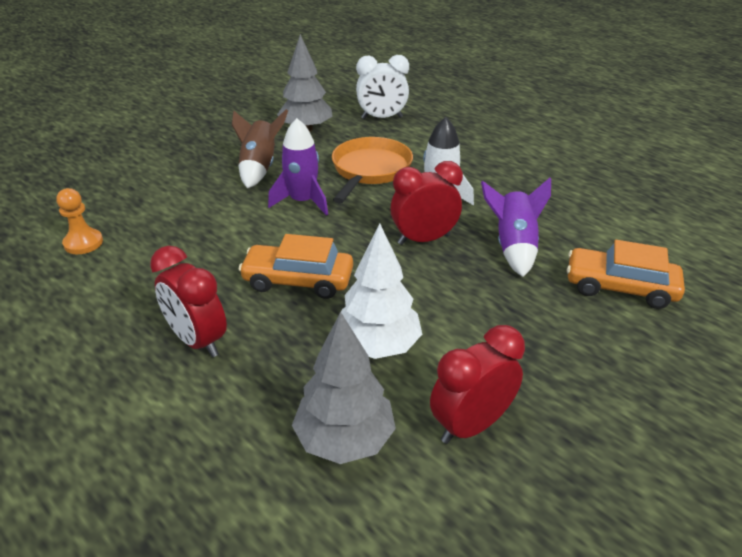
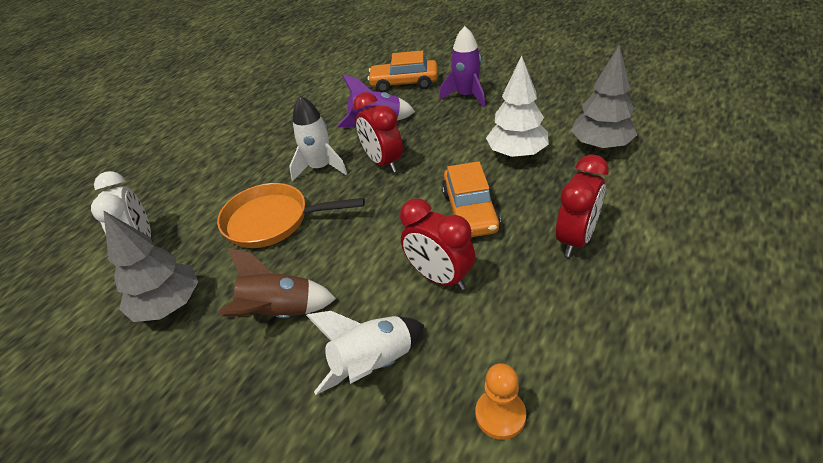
camera: 100 degrees left, 5 degrees up
(176, 200) = (374, 364): none -> white rocket
(302, 202) = (346, 250): purple rocket -> purple rocket (466, 96)
(470, 425) = (553, 110): red clock -> red clock (439, 277)
(620, 287) = (404, 83): orange car -> orange car turned 90 degrees clockwise

